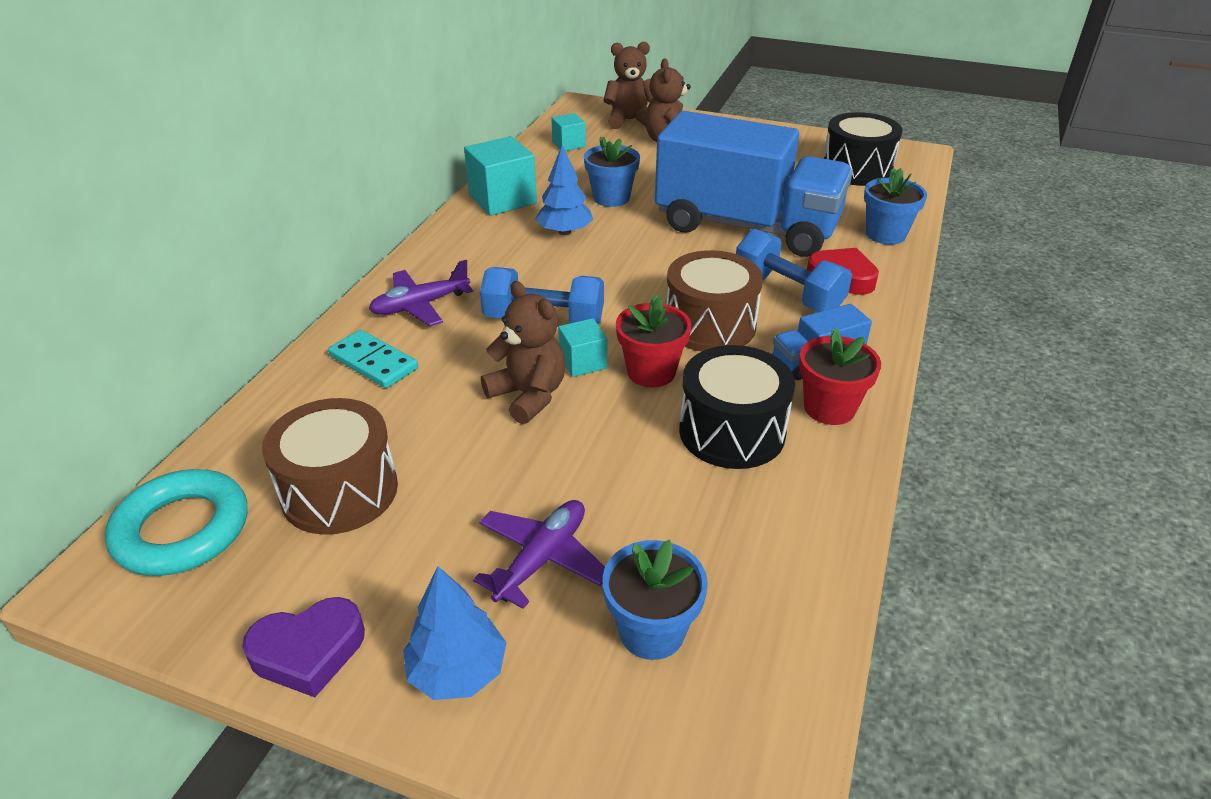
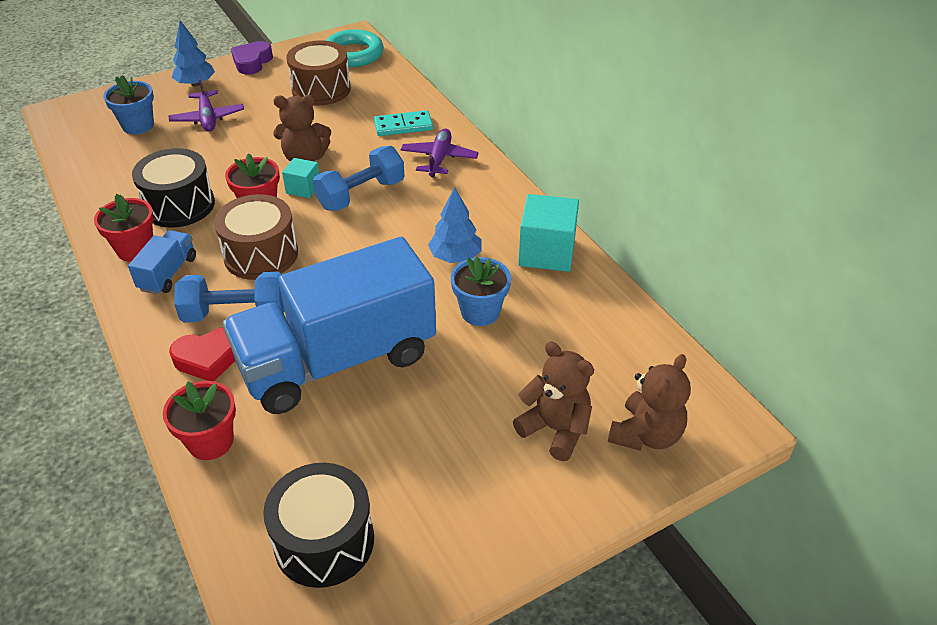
camera: 130 degrees right, 5 degrees up
(569, 144) = (623, 348): turquoise cube -> none
(885, 234) = (210, 441): blue flower pot -> red flower pot

